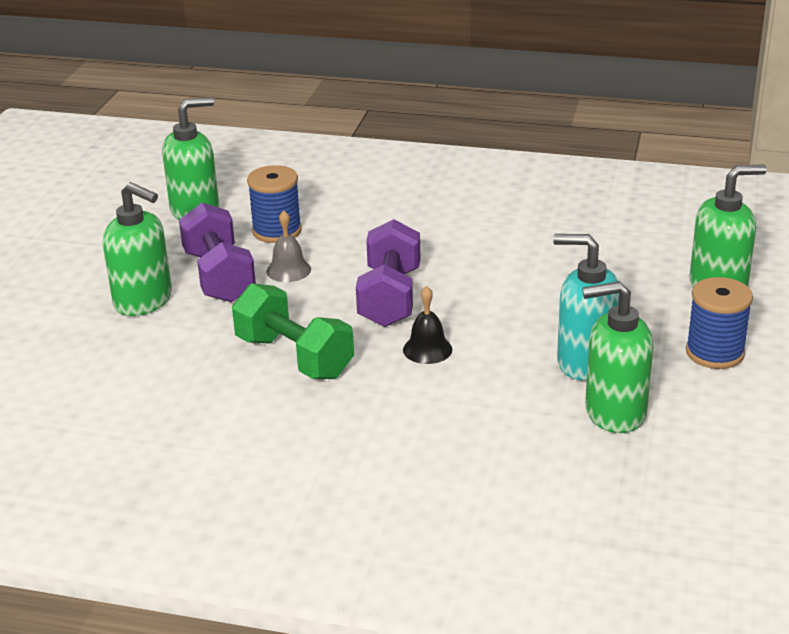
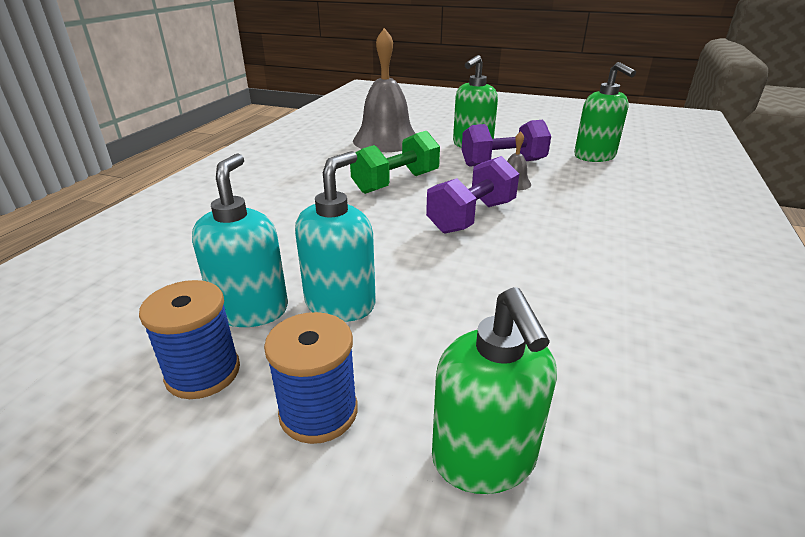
camera: 95 degrees right, 0 degrees up
(109, 384) = (386, 140): none -> grey bell
(277, 231) = (573, 180): blue spool -> blue spool (203, 372)
(390, 297) = (471, 217): purple dumbbell -> purple dumbbell turned 60 degrees counterclockwise
(427, 349) = (390, 227): black bell -> none
(614, 412) = (251, 309): green soap dispenser -> turquoise soap dispenser

